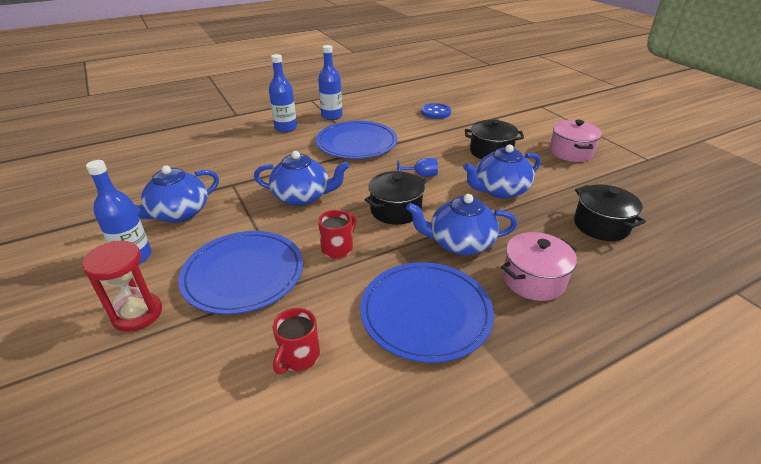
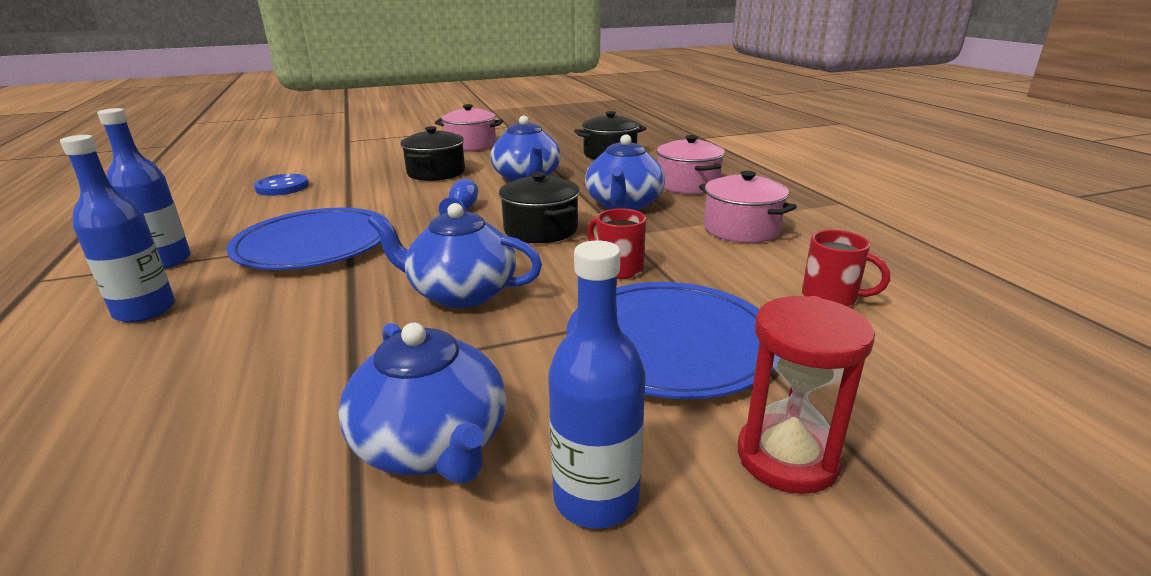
camera: 80 degrees left, 10 degrees down
(302, 197) = (461, 293): blue teapot -> blue teapot turned 90 degrees counterclockwise
(425, 313) = (741, 229): blue plate -> pink pot

